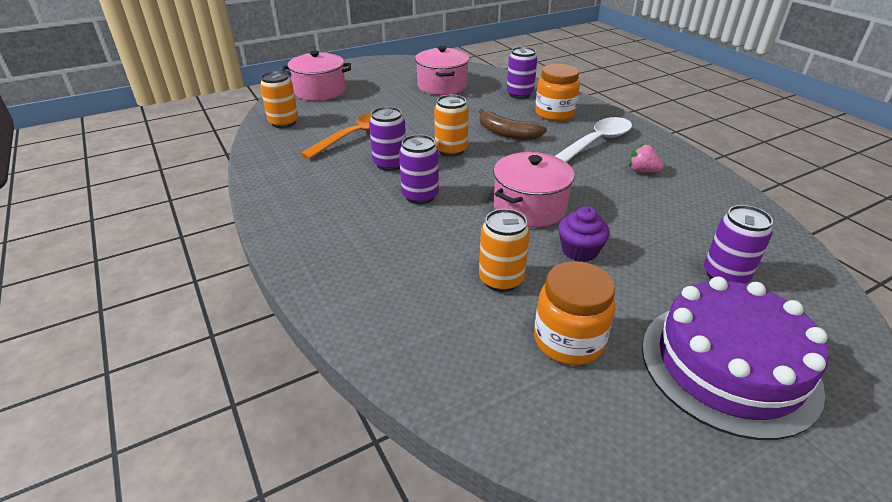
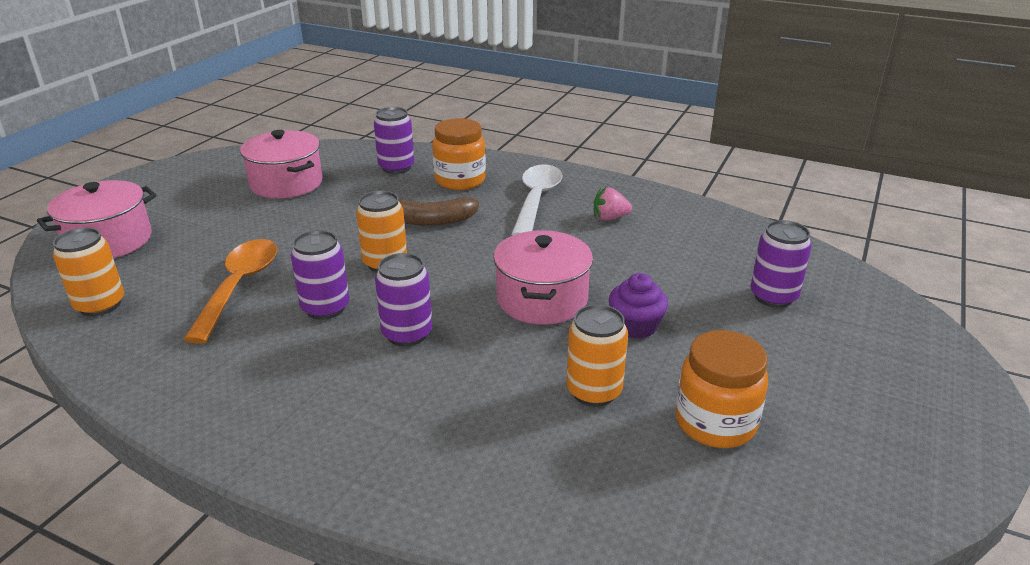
camera: 35 degrees left, 5 degrees down
(728, 365) = (850, 379): purple cake -> none

